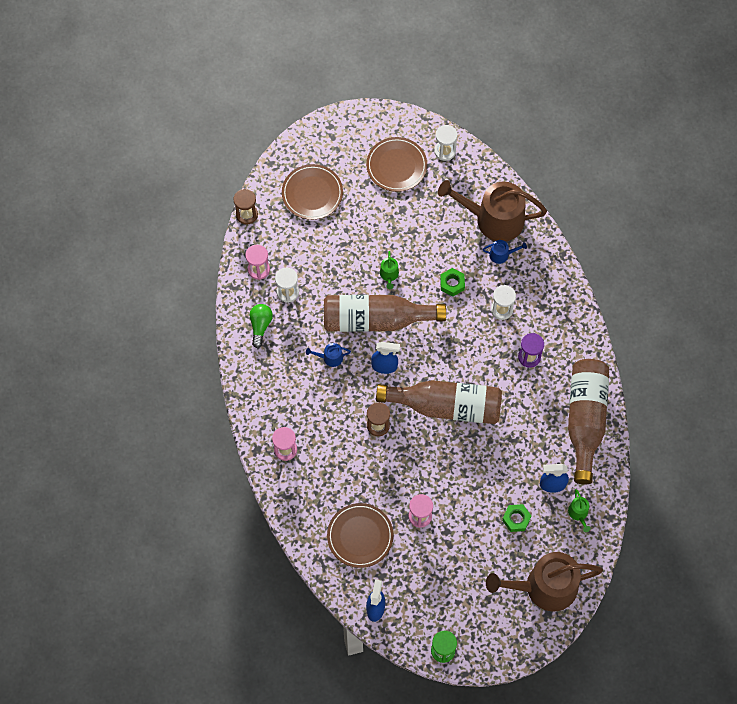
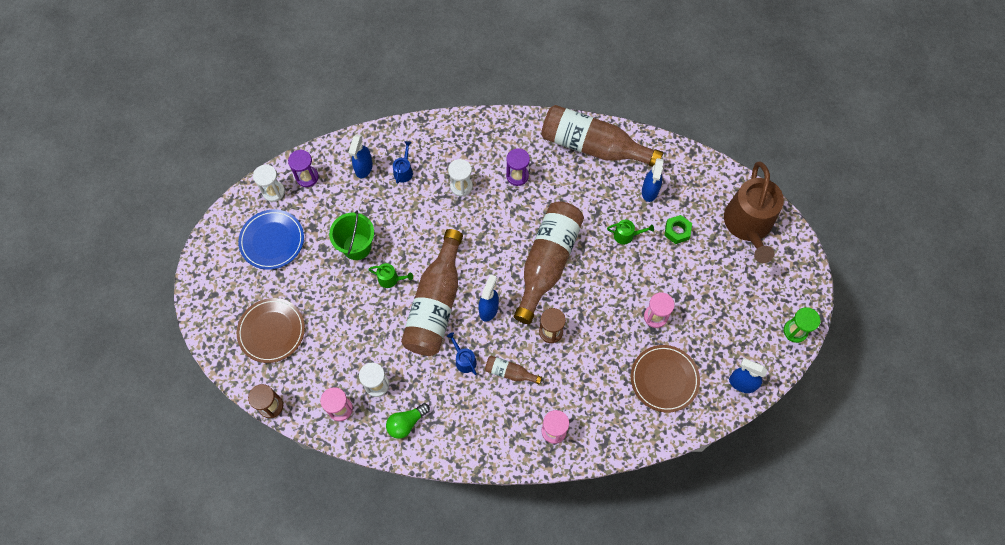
camera: 75 degrees left, 0 degrees up
(260, 326) = (406, 423): green light bulb -> green light bulb turned 60 degrees counterclockwise
(329, 399) = (510, 372): none -> brown bottle
(330, 358) = (464, 360): blue watering can -> blue watering can turned 135 degrees clockwise
(396, 166) = (272, 241): brown plate -> blue plate
(412, 237) = (357, 246): none -> green bucket
(452, 284) = (420, 223): green nut -> none
(468, 174) = (307, 177): none -> purple hourglass
(493, 219) = (363, 168): brown watering can -> blue spray bottle
(578, 513) = (683, 177): green watering can -> green watering can (626, 235)

